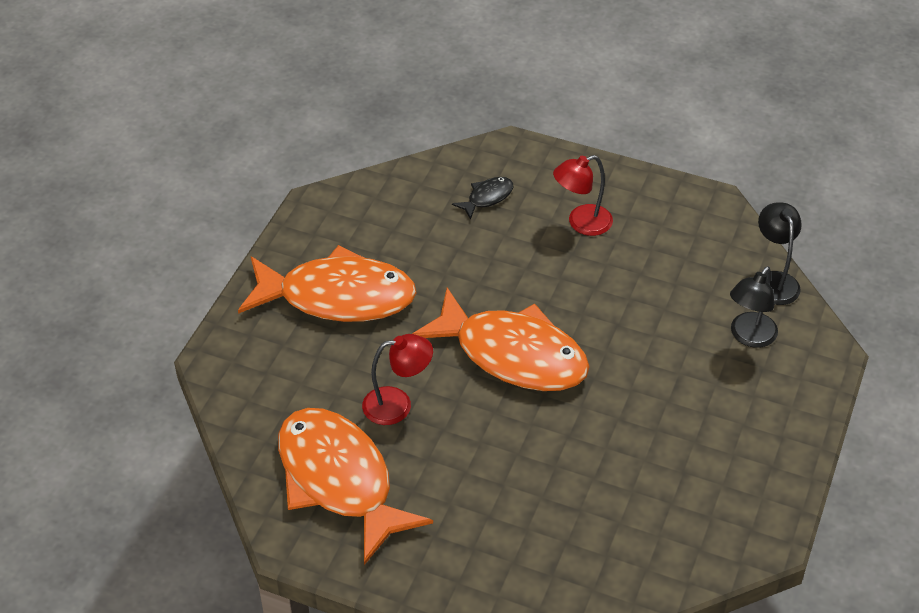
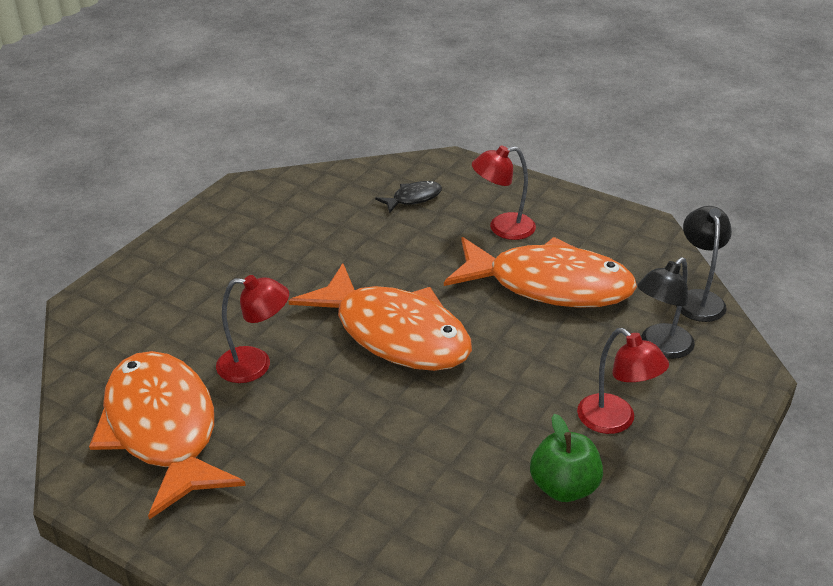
camera: 10 degrees right, 10 degrees down
(337, 297) = (232, 263): orange fish -> orange fish (549, 285)
(692, 484) = (564, 487): none -> green apple
(723, 416) = (615, 421): none -> red lamp

